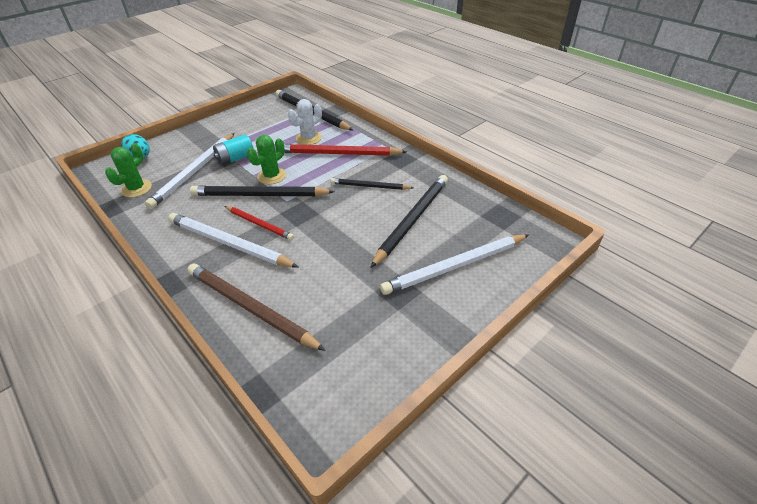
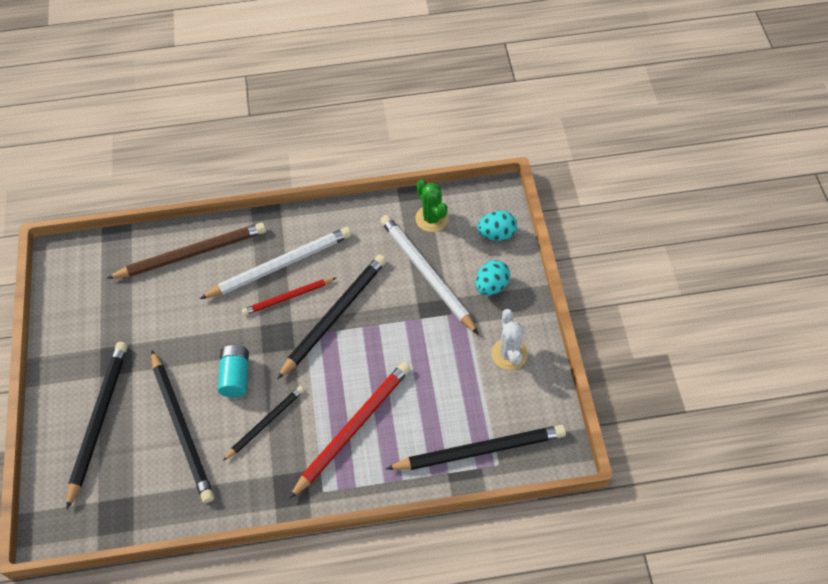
camera: 125 degrees right, 15 degrees up
(190, 145) = (491, 286): none -> turquoise egg
(235, 159) = (425, 320): turquoise battery -> turquoise battery (236, 376)
(271, 176) = (361, 340): green cactus -> none
(308, 138) = (414, 414): white cactus -> white cactus (509, 354)
(455, 266) = (98, 421): white pencil -> black pencil

